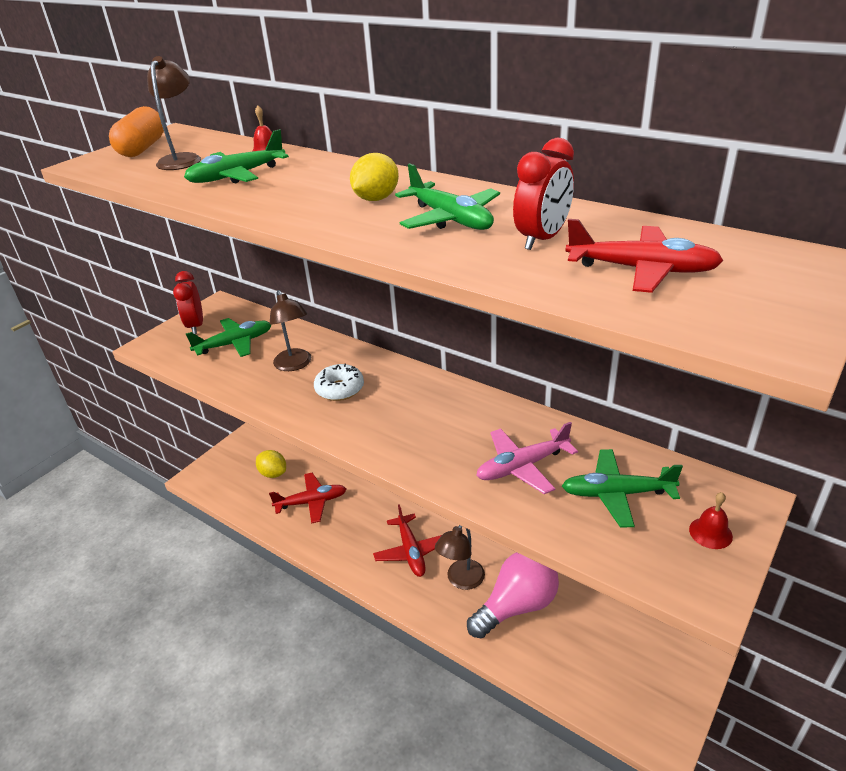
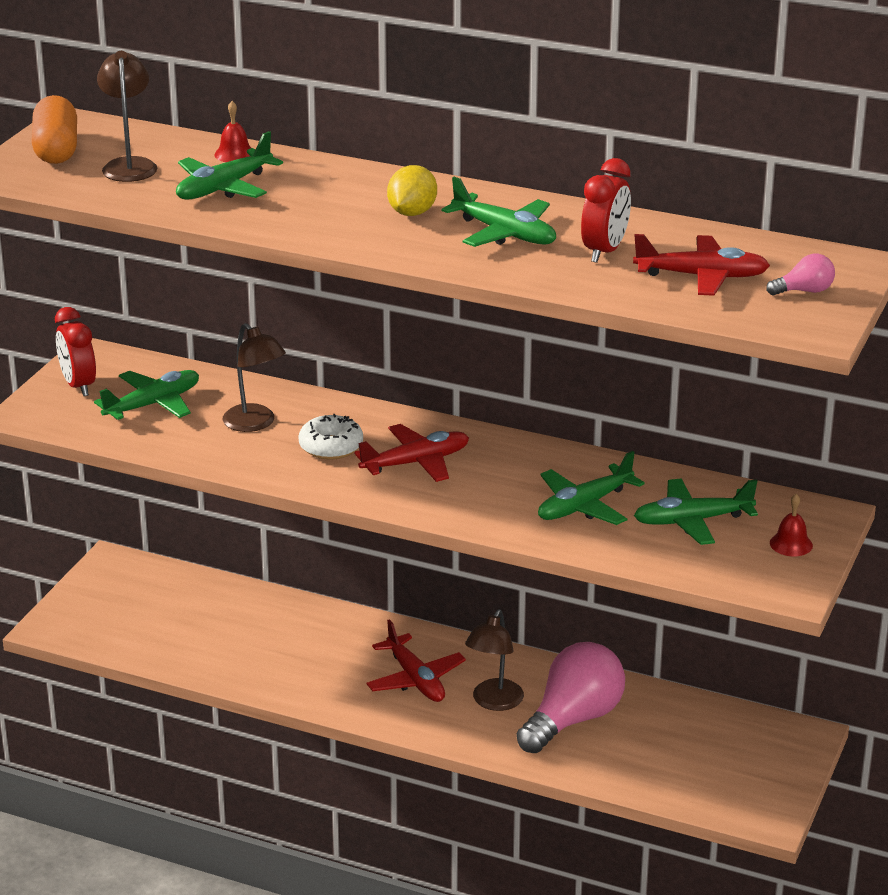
camera: 15 degrees left, 5 degrees down
(273, 473) = (172, 610): yellow lemon -> none
(311, 502) = (248, 639): red plane -> red plane (416, 463)
(522, 466) = (584, 506): pink plane -> green plane
(763, 292) = (804, 291): none -> pink light bulb

